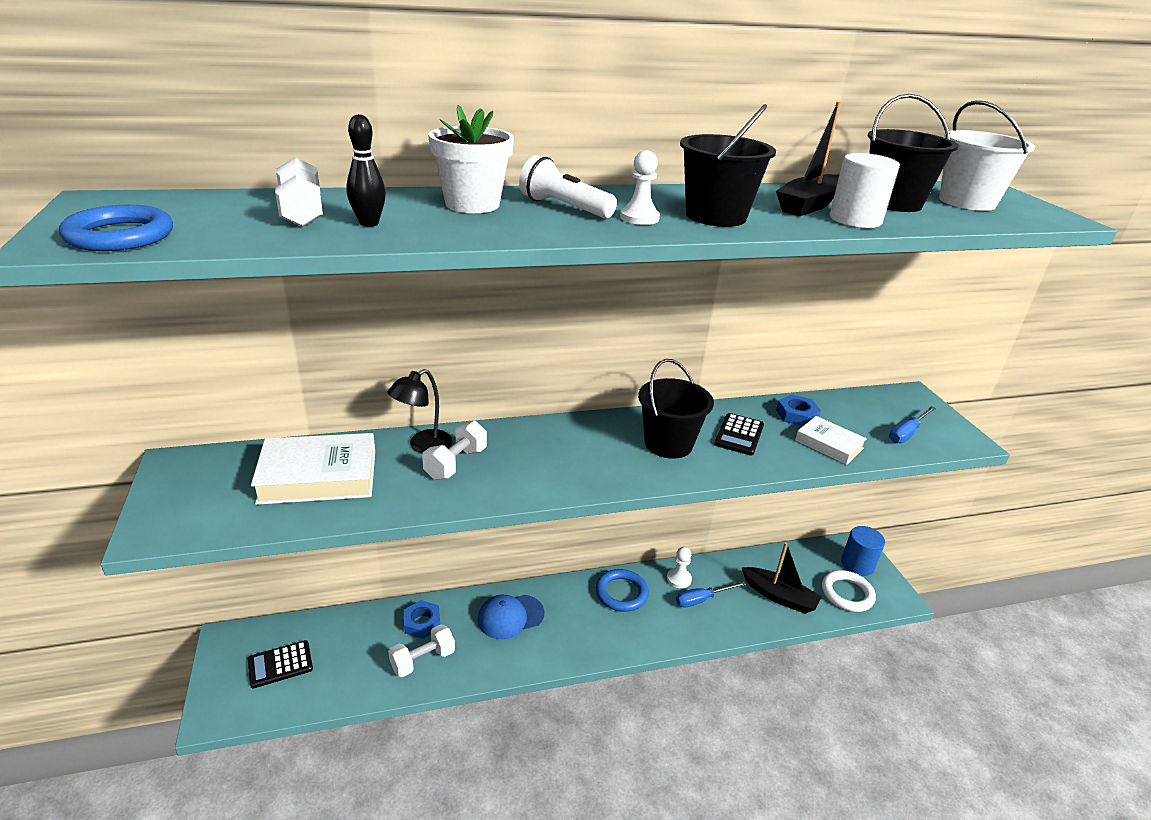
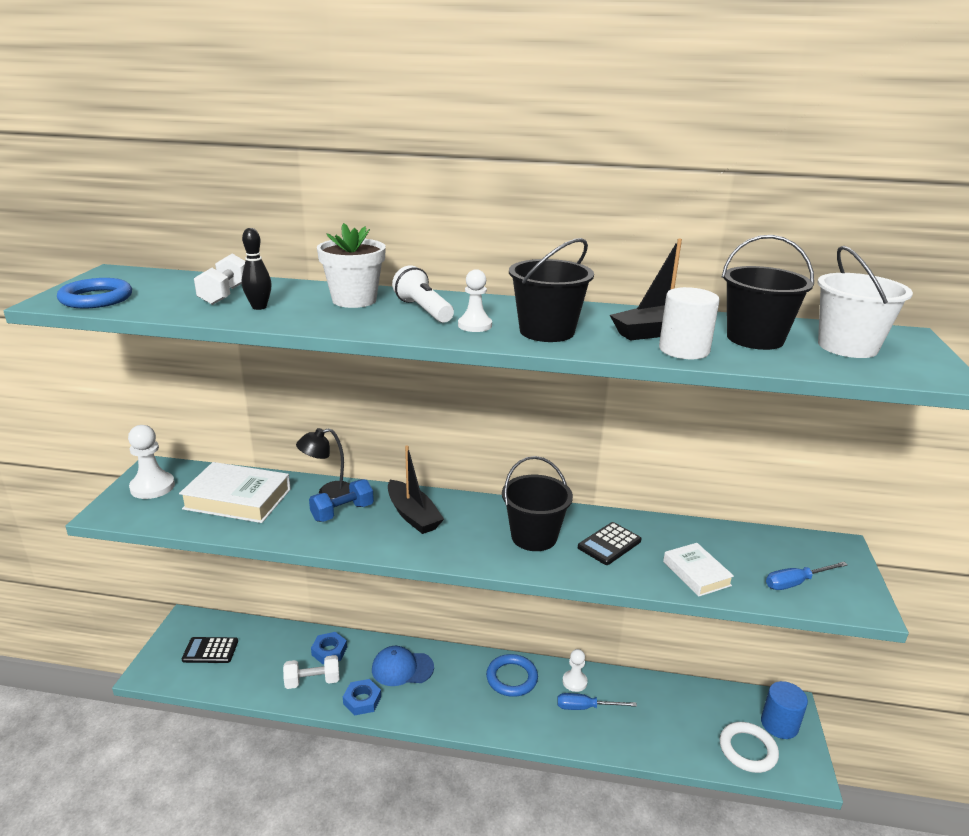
camera: 25 degrees right, 5 degrees down
(192, 486) = (152, 487): none -> white pawn
(456, 463) = (342, 512): white dumbbell -> blue dumbbell
(779, 596) = (669, 729): black boat -> black boat (413, 515)
(796, 415) = (686, 539): blue nut -> blue nut (362, 700)

